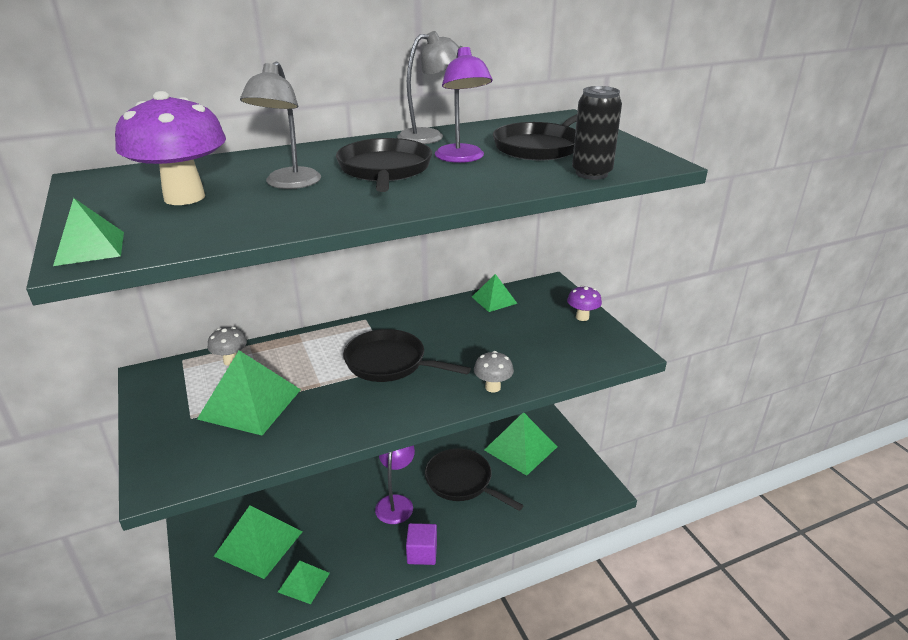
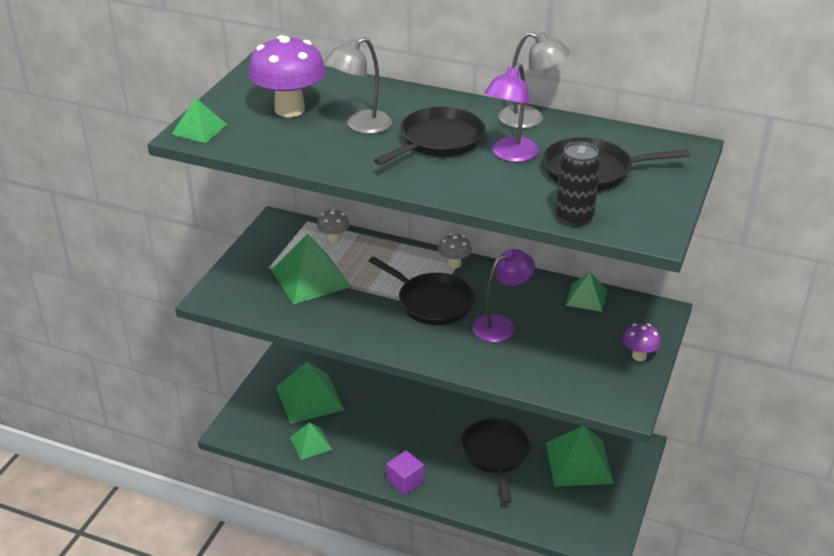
camera: 45 degrees right, 5 degrees up
(390, 363) = (432, 302): black pan -> black pan turned 150 degrees clockwise
(396, 503) = (428, 435): purple lamp -> purple lamp (501, 325)
(492, 387) = (477, 365): grey mushroom -> grey mushroom (454, 264)

